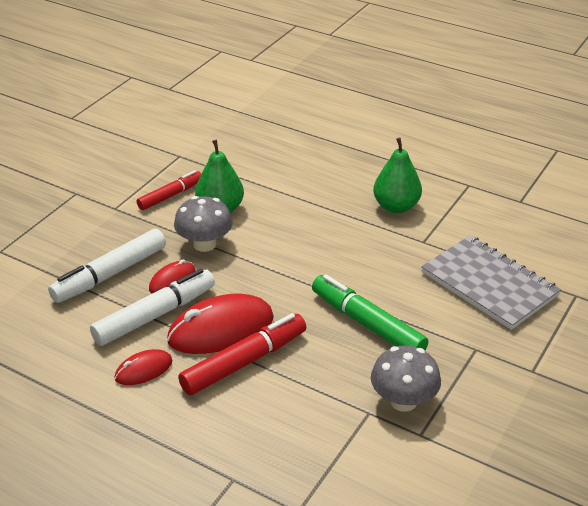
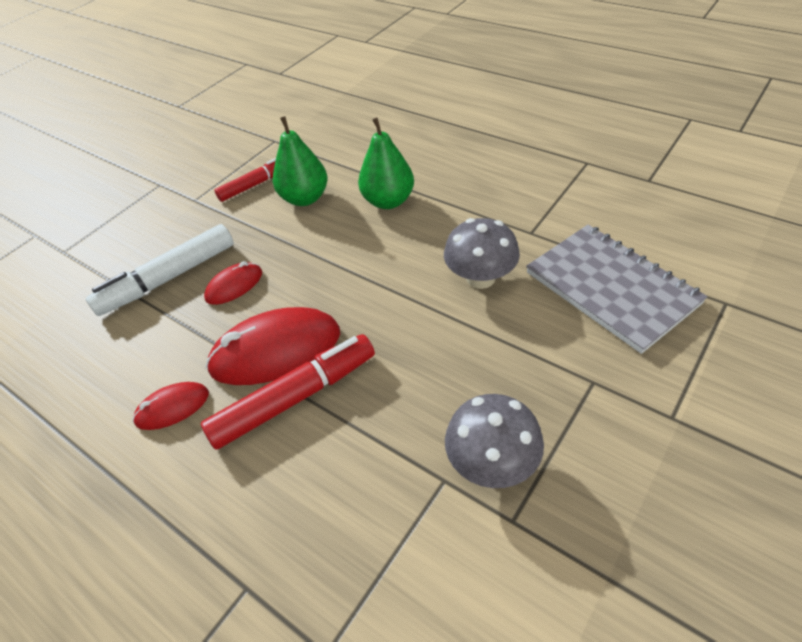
camera: 10 degrees right, 10 degrees up
(155, 315) = (204, 331): white marker -> none
(204, 244) = (279, 240): grey mushroom -> grey mushroom (480, 278)
(367, 324) = (454, 344): green marker -> none
(396, 206) = (501, 190): green pear -> green pear (388, 201)

